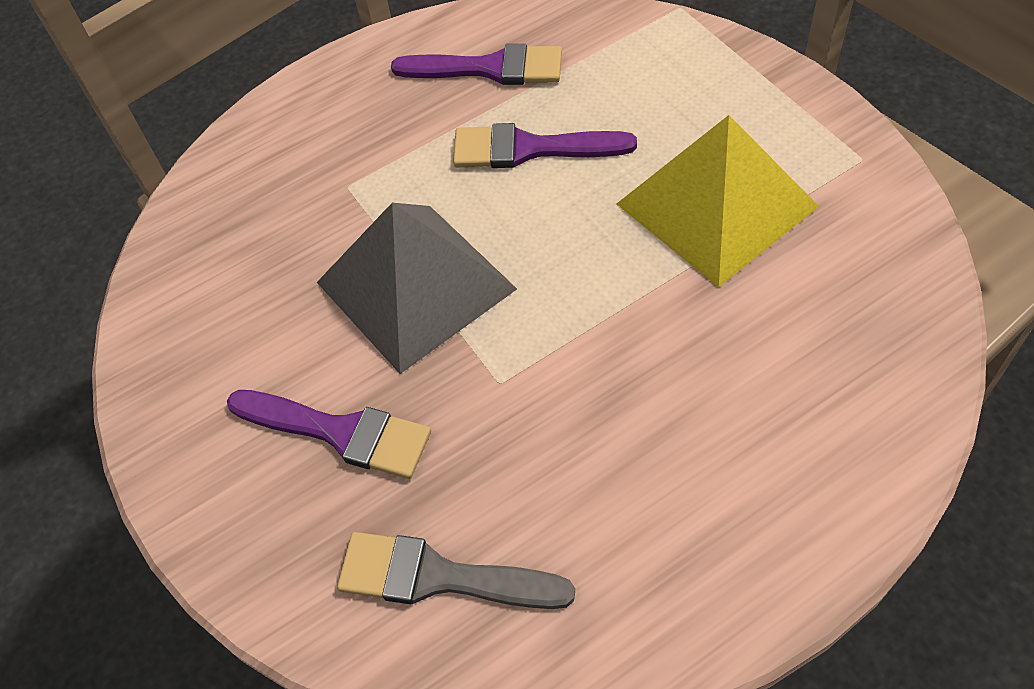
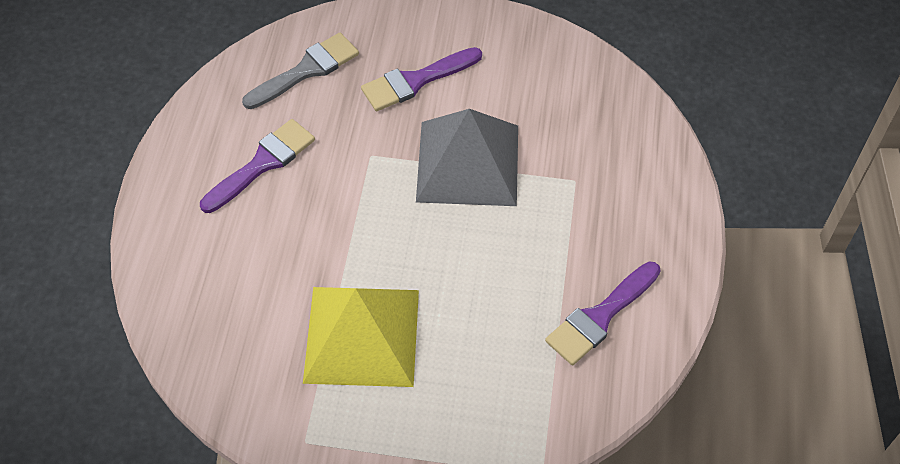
camera: 125 degrees right, 0 degrees up
(530, 149) = (506, 283): purple brush -> purple brush (262, 163)

